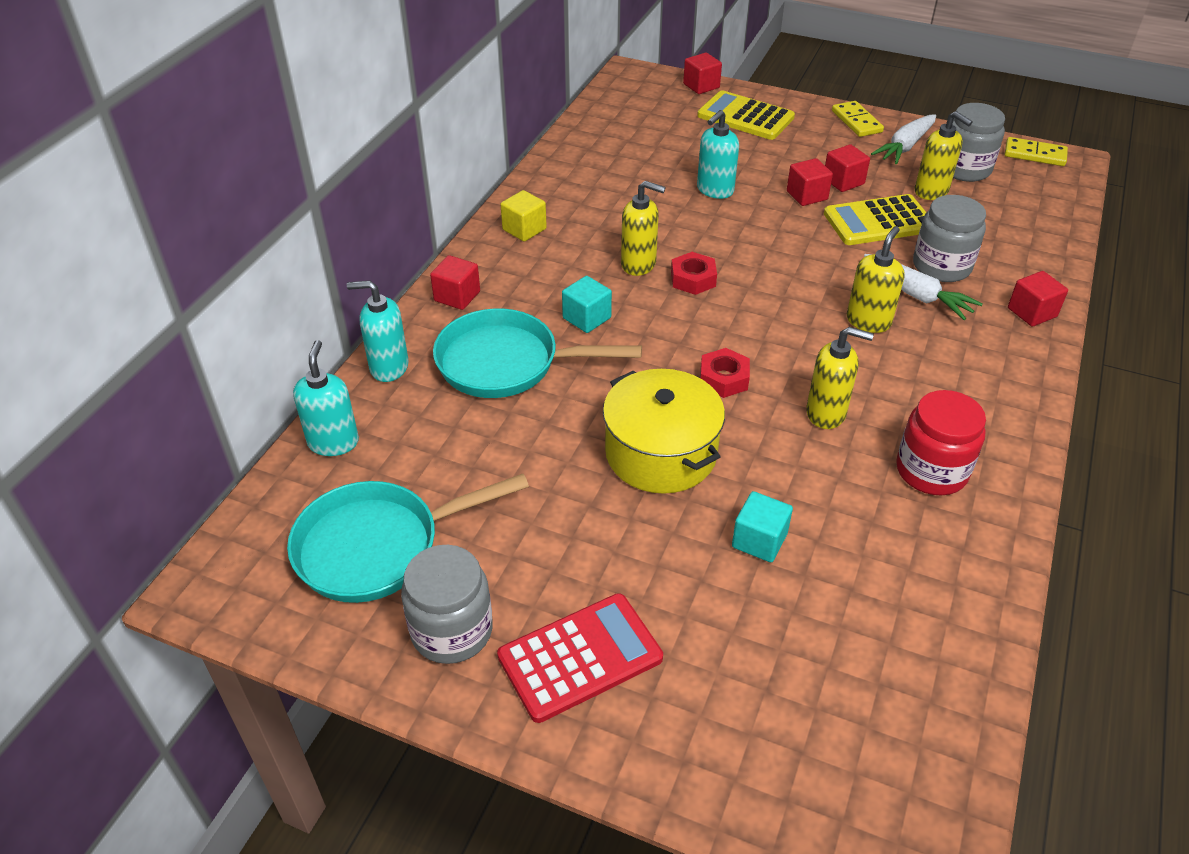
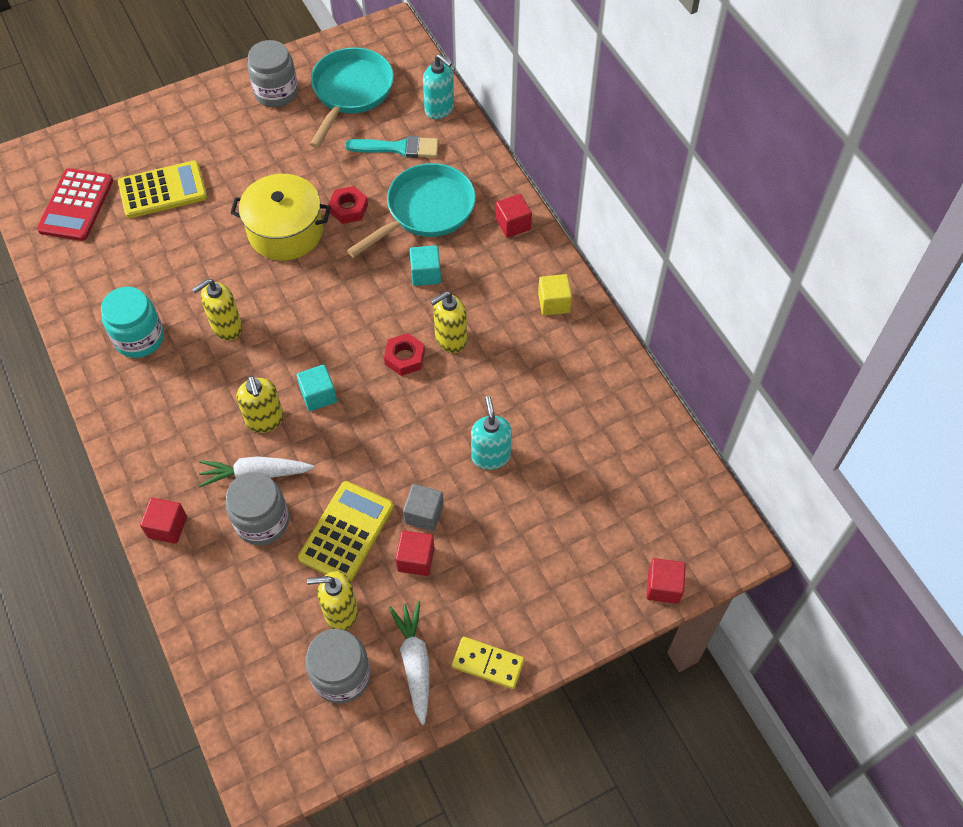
camera: 130 degrees right, 15 degrees up
(388, 367) = (477, 159): turquoise soap dispenser -> none
(435, 439) = (398, 148): none -> turquoise brush
(580, 657) = (214, 124): red calculator -> red calculator (76, 205)
(723, 379) = (304, 301): red nut -> red nut (348, 208)
(745, 117) = (577, 576): yellow calculator -> yellow calculator (163, 190)
(759, 540) = (191, 229): turquoise cube -> turquoise cube (318, 395)
(807, 195) = (424, 514): red cube -> grey cube
(931, 471) = (139, 338): red jar -> turquoise jar
(1034, 154) = (301, 764): yellow domino -> none

